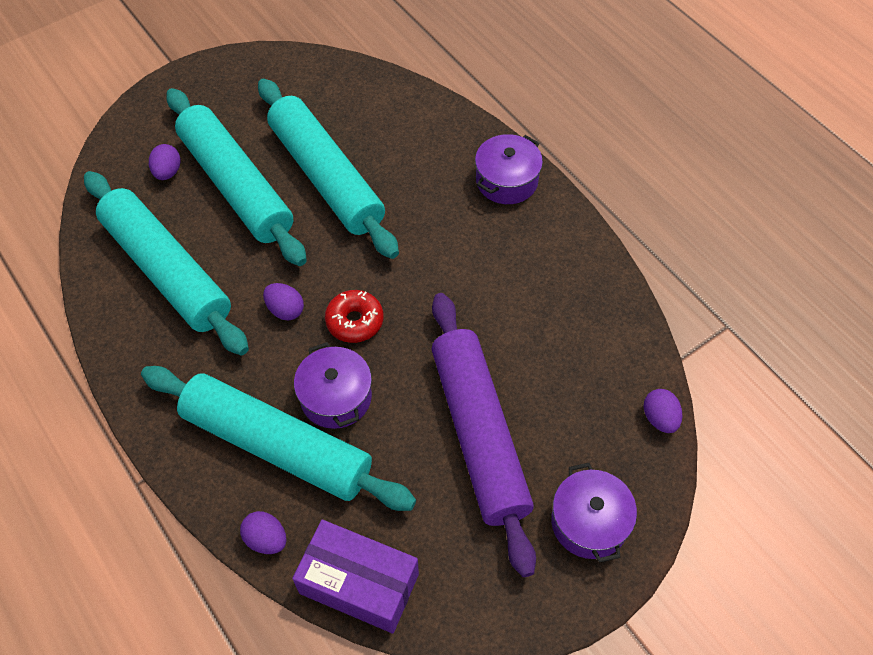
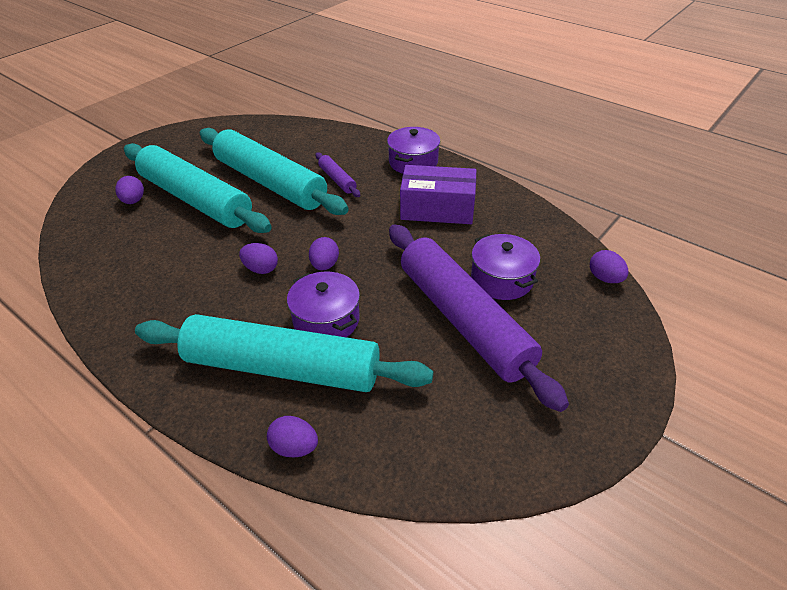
camera: 15 degrees left, 15 degrees down
(167, 270) = (146, 262): turquoise rolling pin -> none
(355, 321) = (325, 265): red donut -> purple egg
(359, 583) = (401, 464): purple box -> purple box (437, 209)
(406, 190) = (337, 180): none -> purple rolling pin
(589, 522) = (589, 362): purple pot -> purple pot (502, 279)

